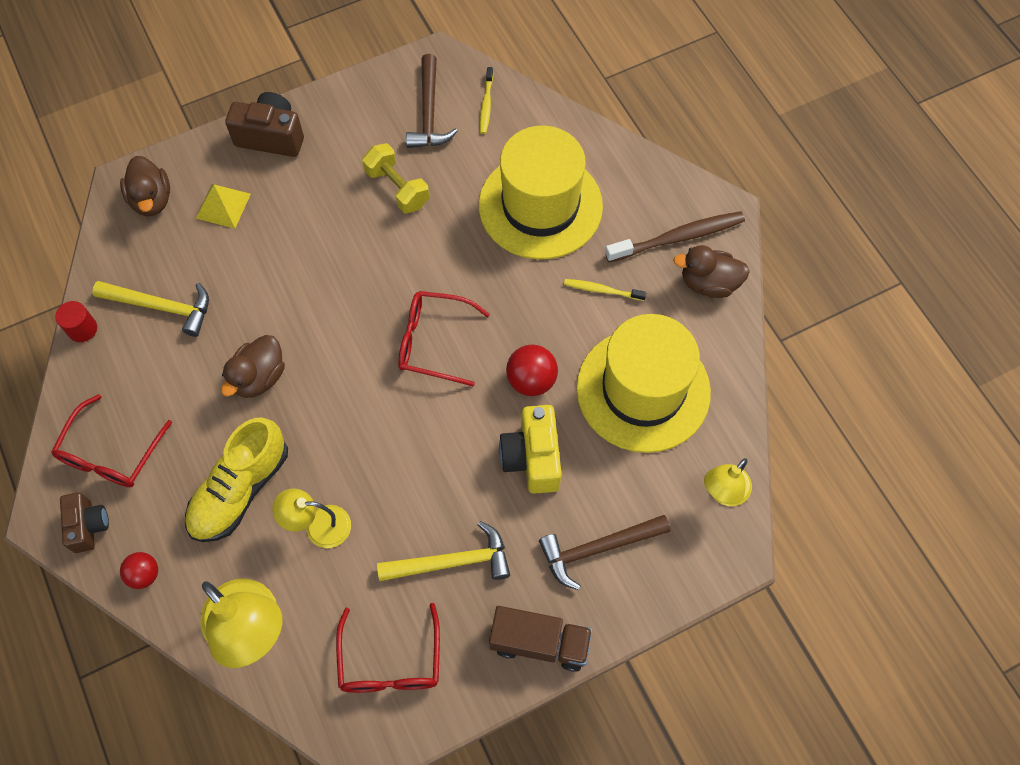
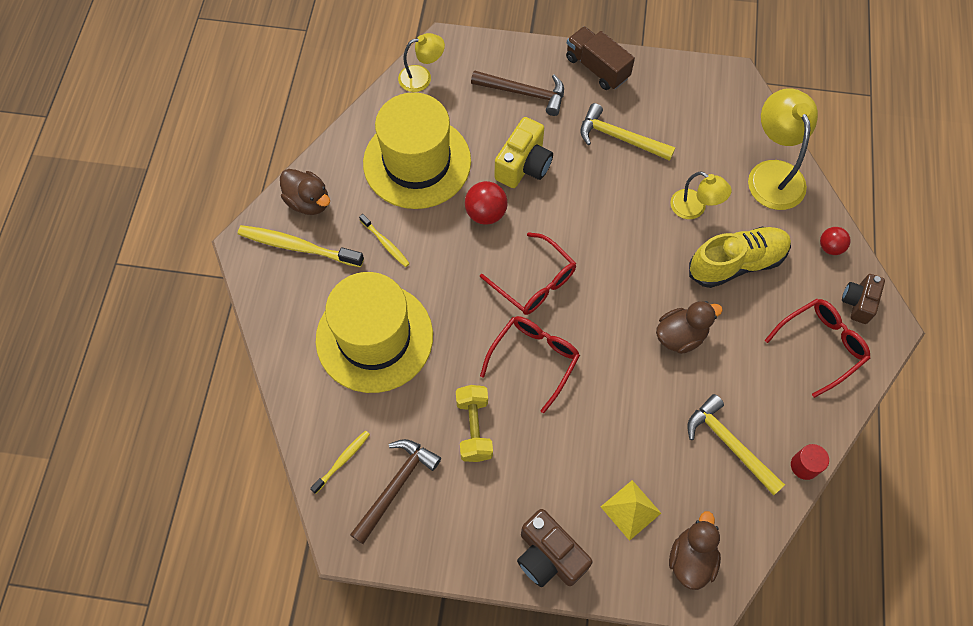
camera: 145 degrees left, 0 degrees up
(390, 662) = (694, 108): red glasses -> red glasses (534, 359)
(678, 238) = (298, 247): brown toothbrush -> yellow toothbrush

